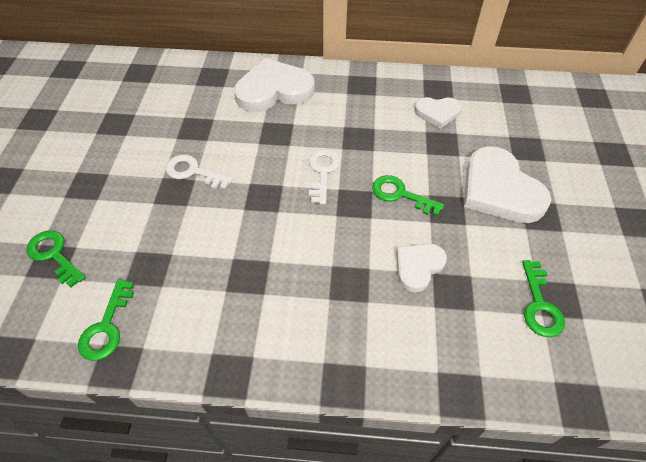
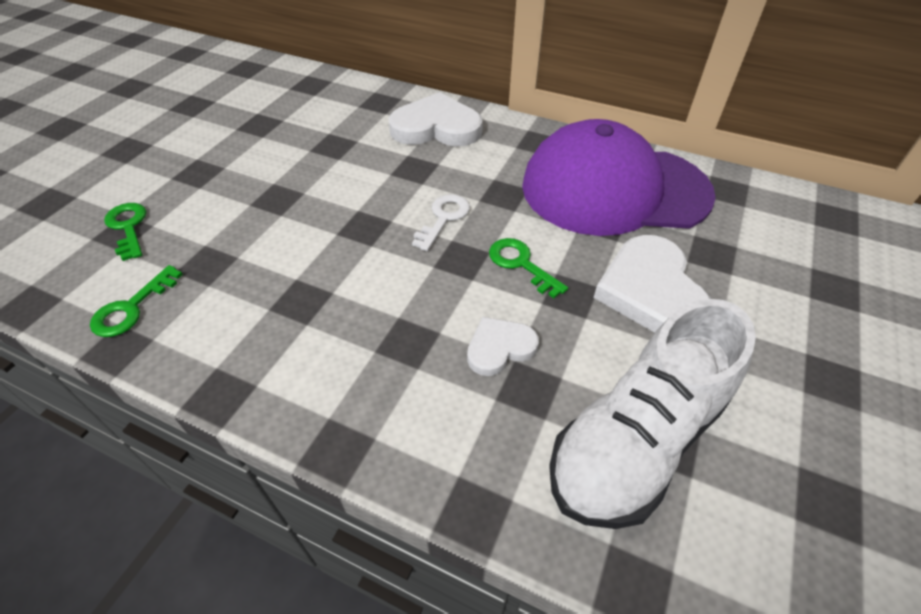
camera: 20 degrees right, 5 degrees down
(193, 172) = (306, 185): white key -> none
(437, 113) = (614, 189): white heart -> purple cap
(539, 305) = (636, 441): green key -> white shoe

